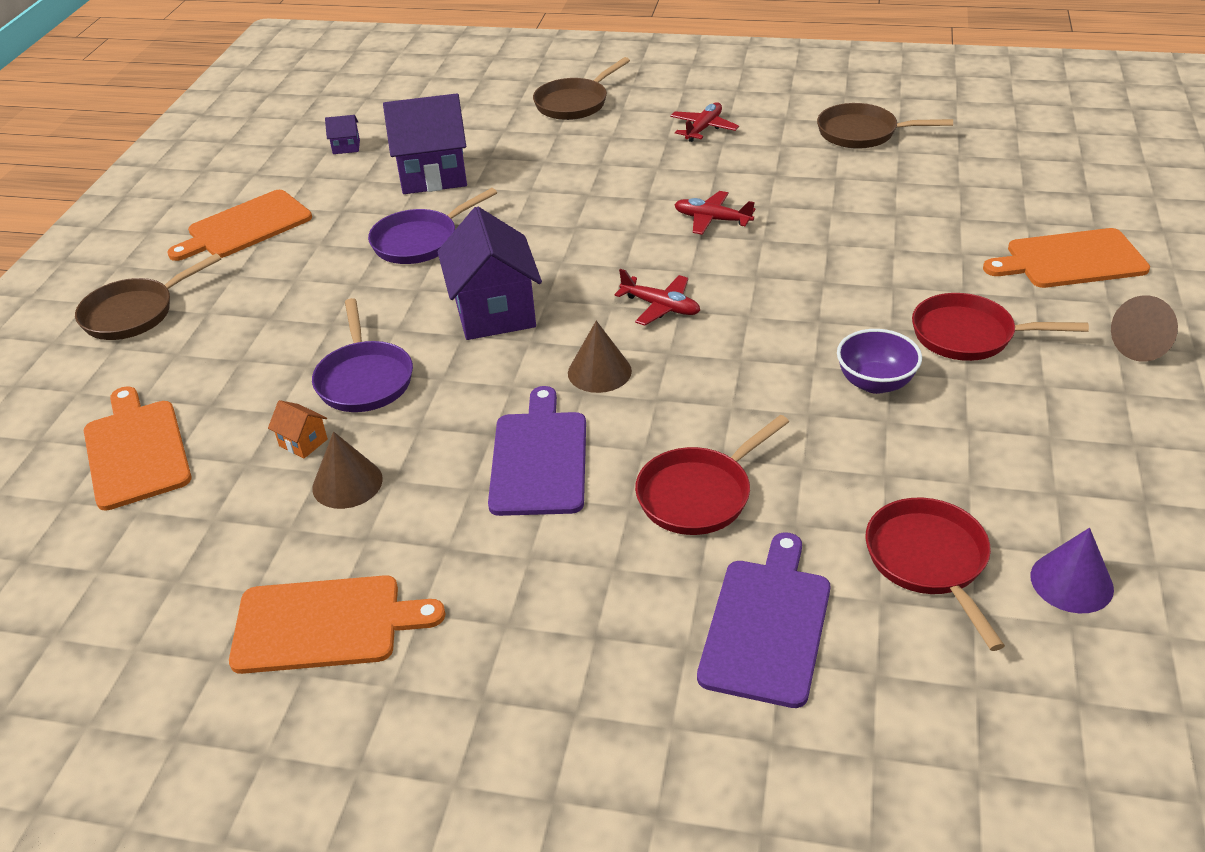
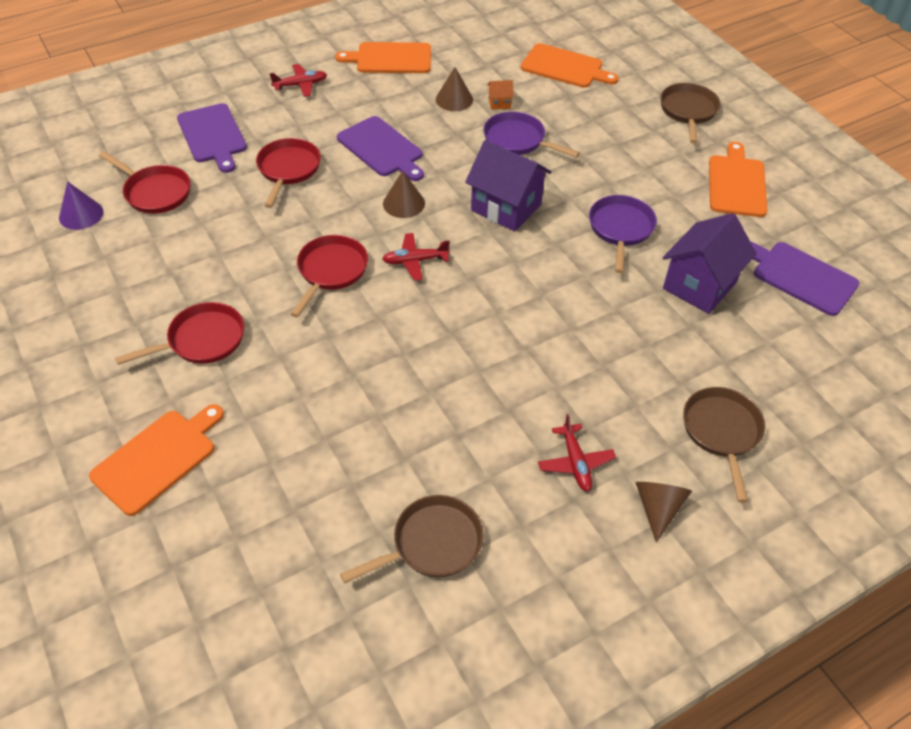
camera: 135 degrees right, 10 degrees up
(324, 624) = (390, 59): orange cutting board -> orange cutting board turned 45 degrees clockwise
(346, 147) = (801, 277): purple house -> purple cutting board
(712, 220) = (457, 353): red plane -> red plane (301, 85)
(764, 338) = (331, 271): none -> red pan
(875, 383) = (241, 274): purple bowl -> none
(1143, 346) = (77, 392): brown cone -> brown cone (658, 508)

